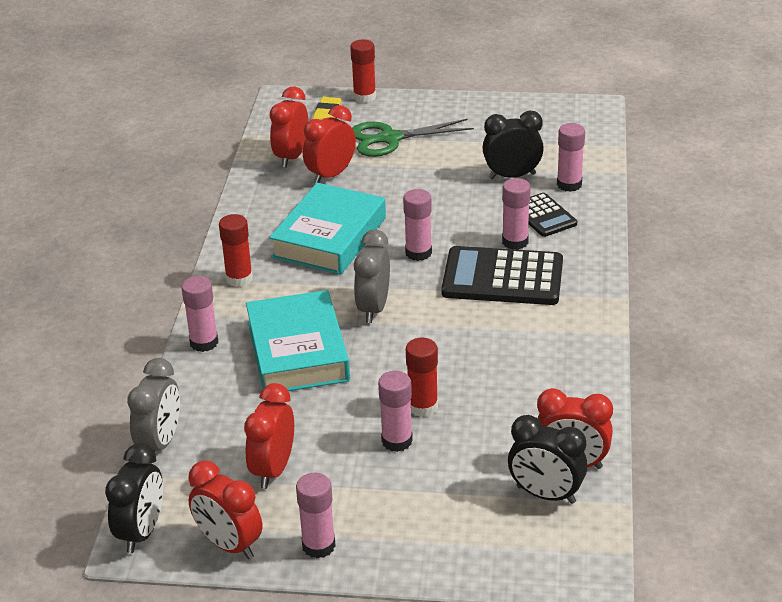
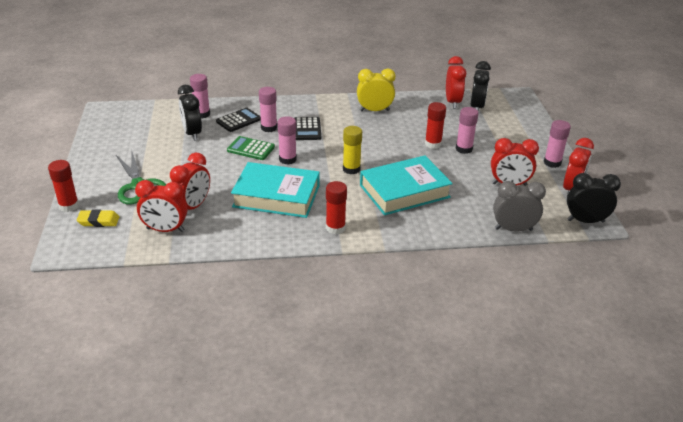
camera: 105 degrees left, 0 degrees up
(204, 342) = (411, 230): pink glue stick -> none
(331, 175) = (193, 206): red clock -> red clock turned 90 degrees counterclockwise
(373, 308) = (351, 169): grey clock -> yellow glue stick
(457, 223) = (251, 149): none -> green calculator
(502, 278) = (307, 129): black calculator -> black calculator, size x0.57
(553, 357) = (374, 110): none -> yellow clock

